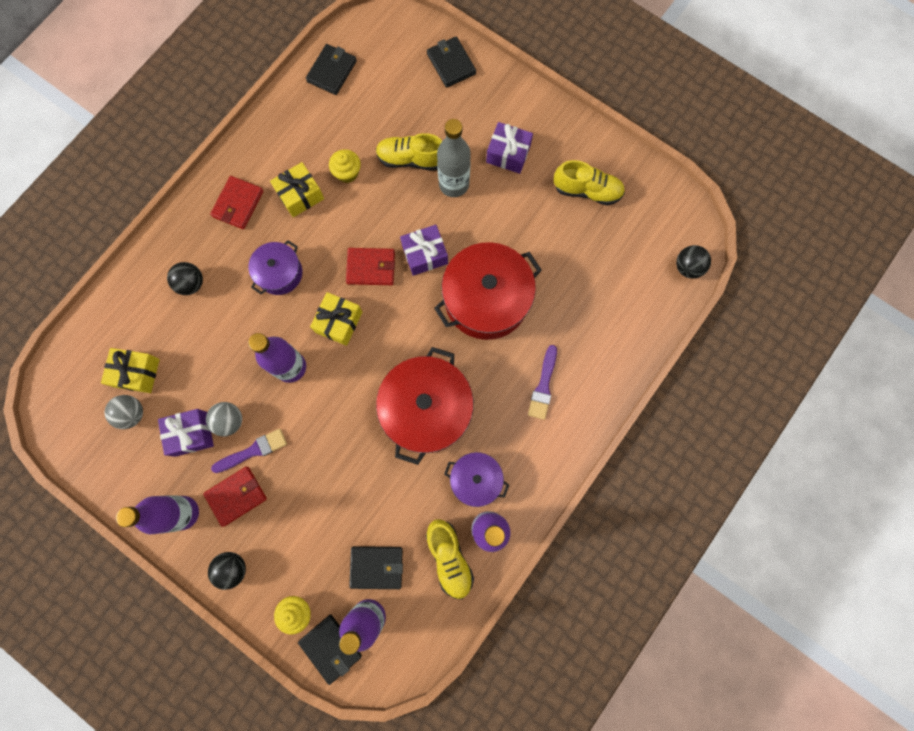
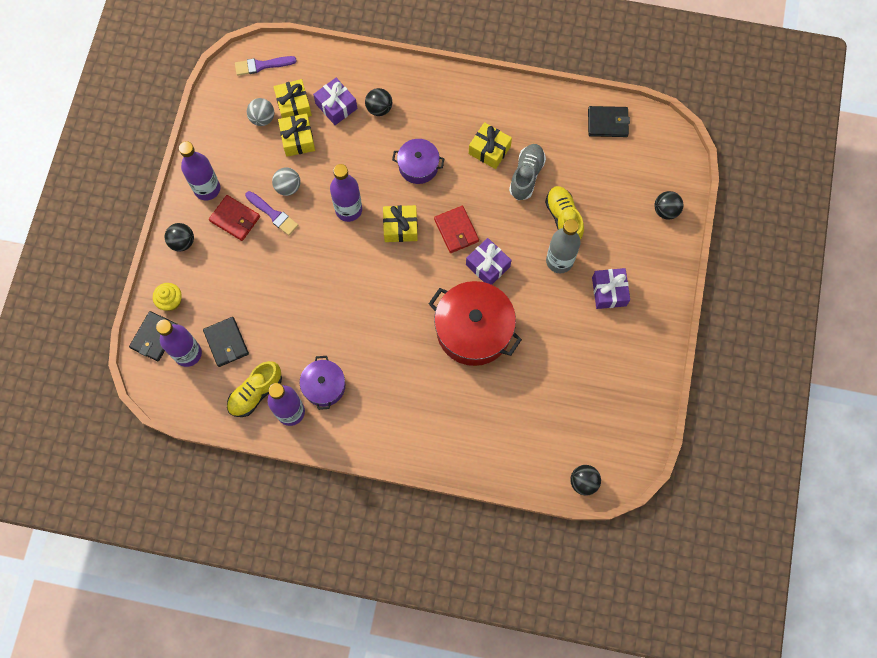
camera: 65 degrees right, 5 degrees down
(179, 386) = (298, 139): none -> yellow gift
(191, 434) = (266, 165): purple gift -> purple gift (336, 106)
(238, 204) = (459, 109): red wallet -> none
(347, 173) = (526, 176): yellow cupcake -> grey shoe
(427, 409) = (362, 324): red pot -> none
(451, 64) = (665, 210): black wallet -> black ball
(543, 386) = (423, 406): purple brush -> purple brush (262, 65)
(587, 191) = (609, 369): yellow shoe -> none

